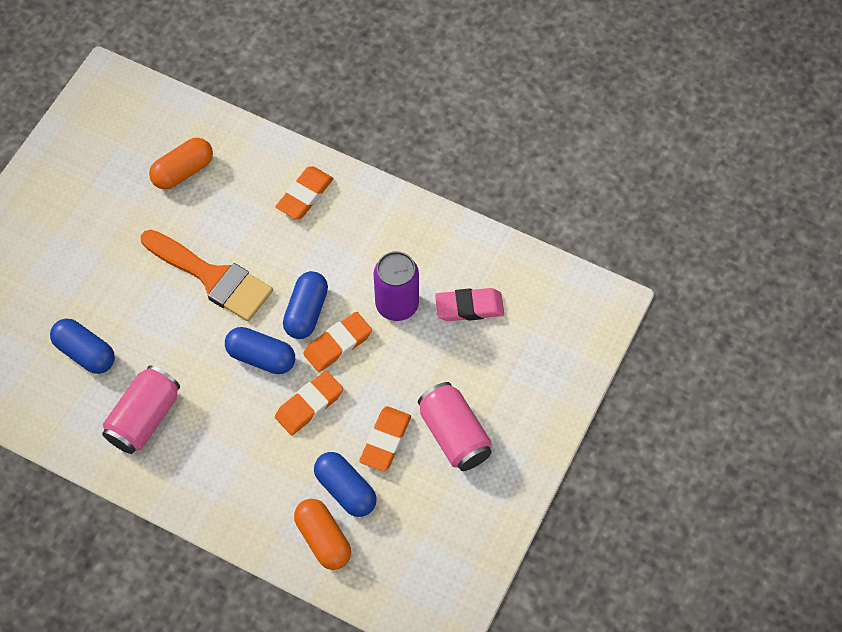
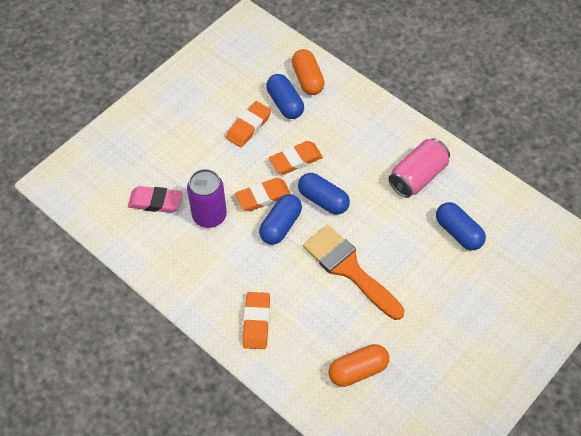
camera: 165 degrees left, 5 degrees down
(305, 195) = (256, 322): orange eraser -> orange eraser turned 45 degrees counterclockwise
(454, 435) = (200, 120): pink can -> none

